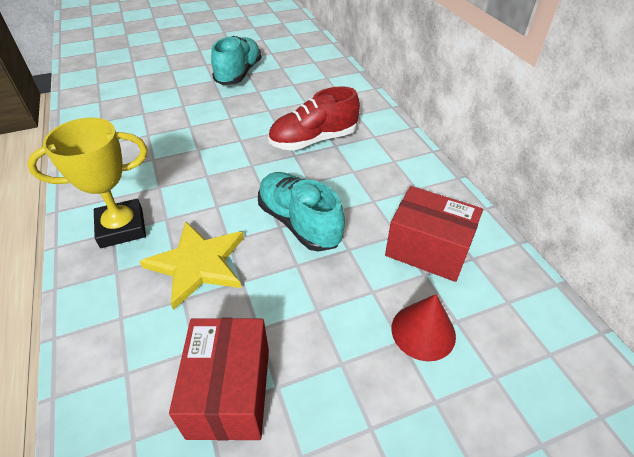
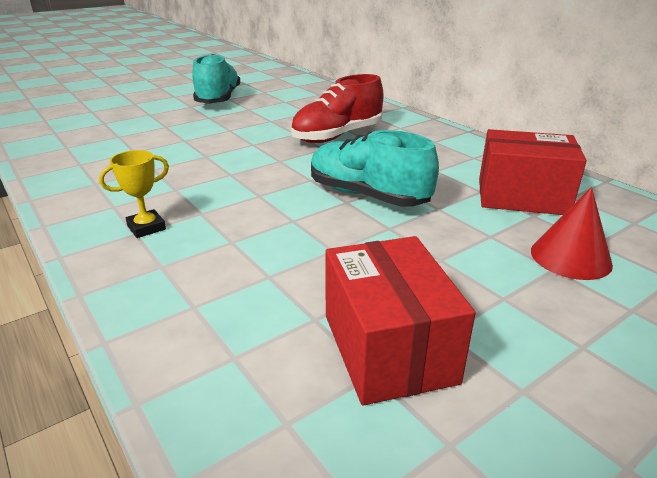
camera: 15 degrees left, 15 degrees down
(122, 227) = (146, 227): yellow trophy -> yellow trophy, size x0.51
(198, 264) = (268, 244): yellow star -> none

